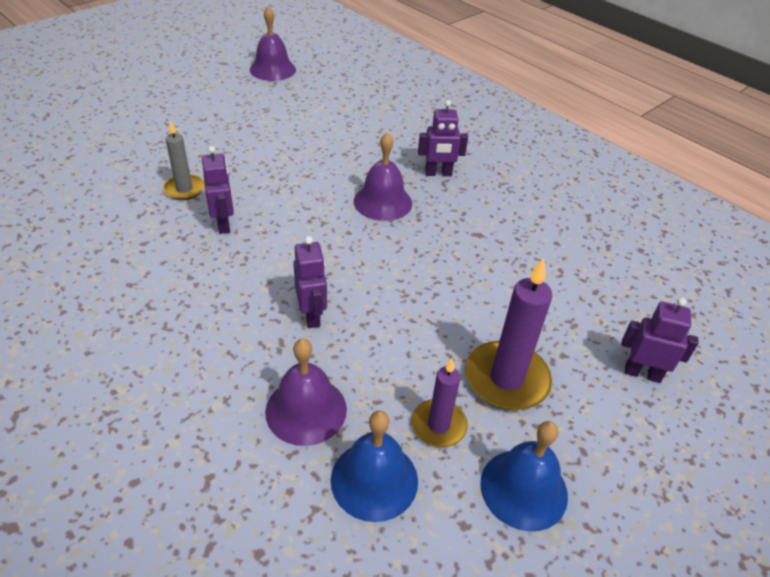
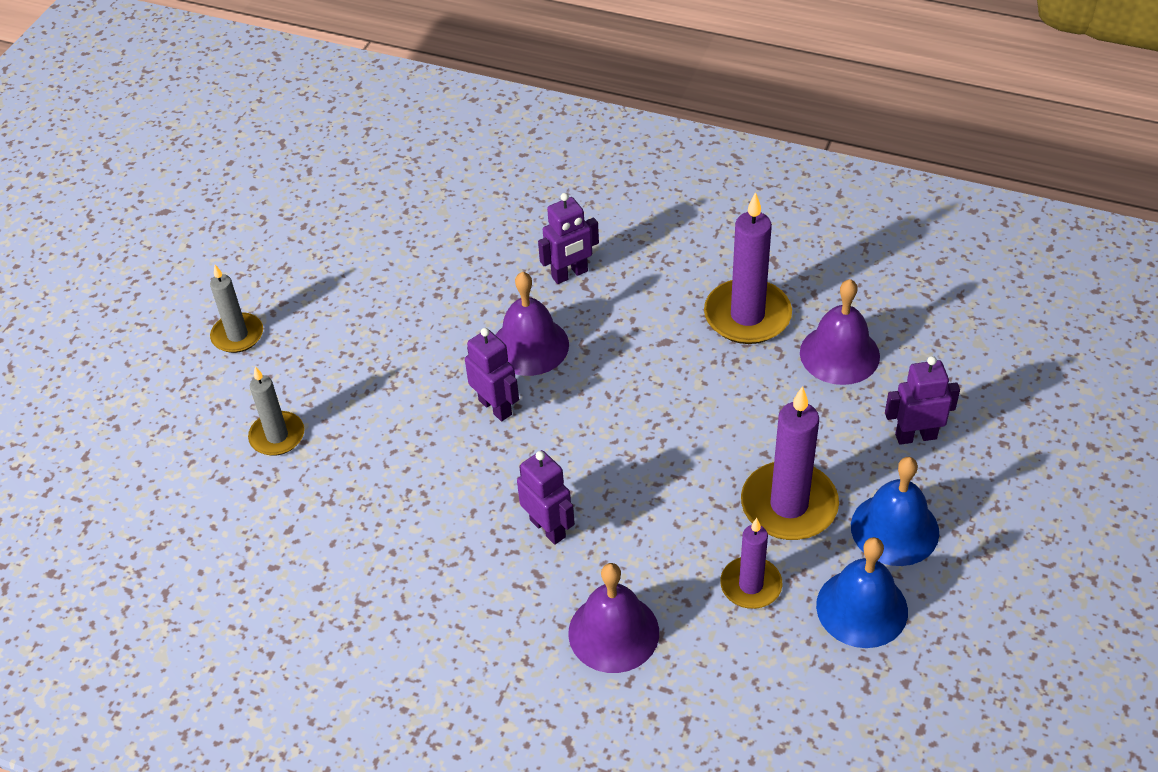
camera: 20 degrees left, 5 degrees up
(209, 131) = (237, 335): none -> grey candle
(224, 224) = (364, 461): purple robot -> purple robot (495, 407)
(272, 69) = (242, 194): purple bell -> purple bell (839, 354)
(374, 480) = (723, 666): blue bell -> blue bell (894, 529)
(549, 241) = (747, 316): none -> purple candle

